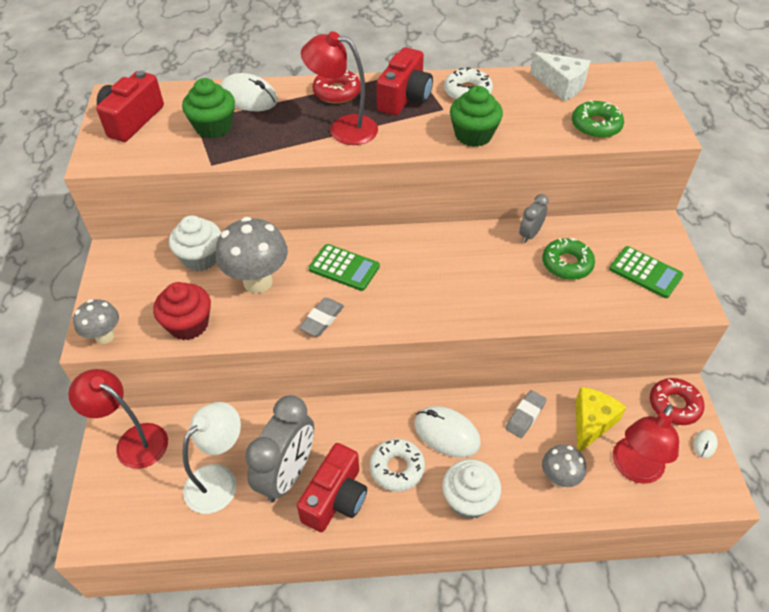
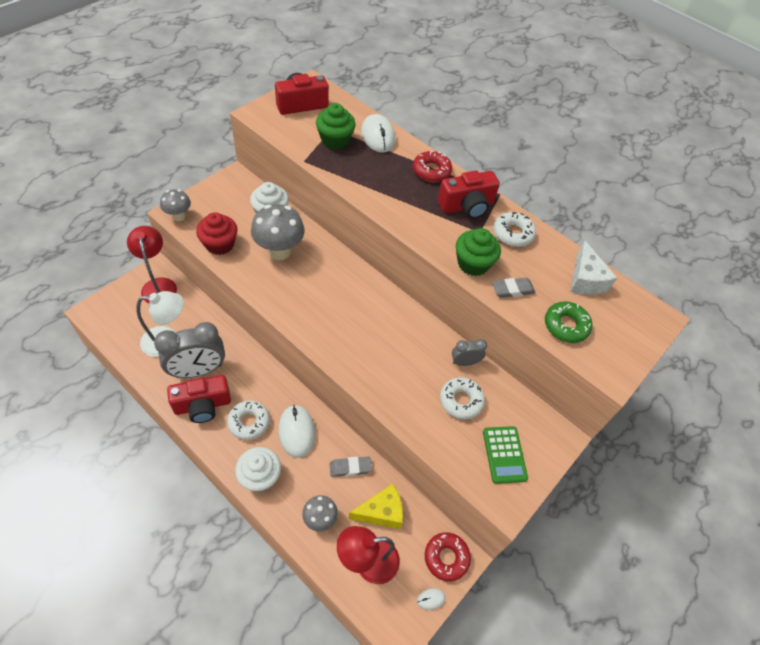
camera: 40 degrees right, 5 degrees up
(322, 319) = (282, 301): grey eraser -> grey eraser (512, 290)
(343, 128) = (402, 196): red lamp -> none
(344, 268) = (331, 283): green calculator -> none
(567, 264) = (461, 401): green donut -> white donut

